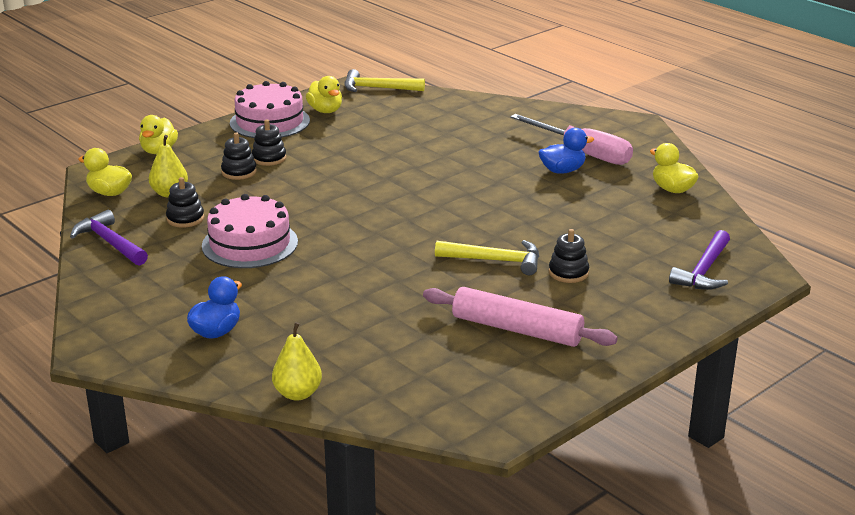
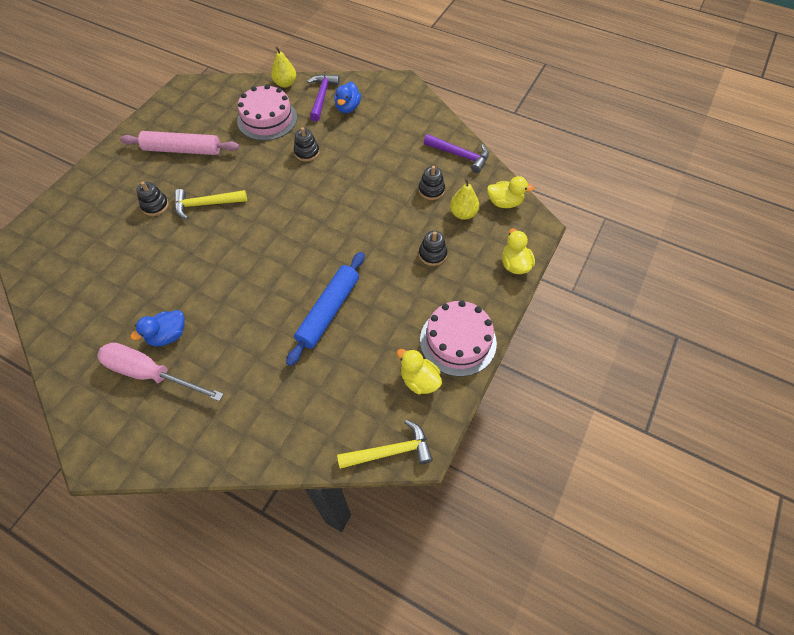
camera: 160 degrees right, 30 degrees up
(250, 244) = (373, 178): pink cake -> pink cake (267, 119)
(269, 158) = (421, 280): black stacking toy -> black stacking toy (307, 152)
(384, 157) = (328, 311): none -> blue rolling pin
(672, 189) = (71, 333): yellow duck -> none
(704, 270) = (61, 232): purple hammer -> purple hammer (322, 97)

